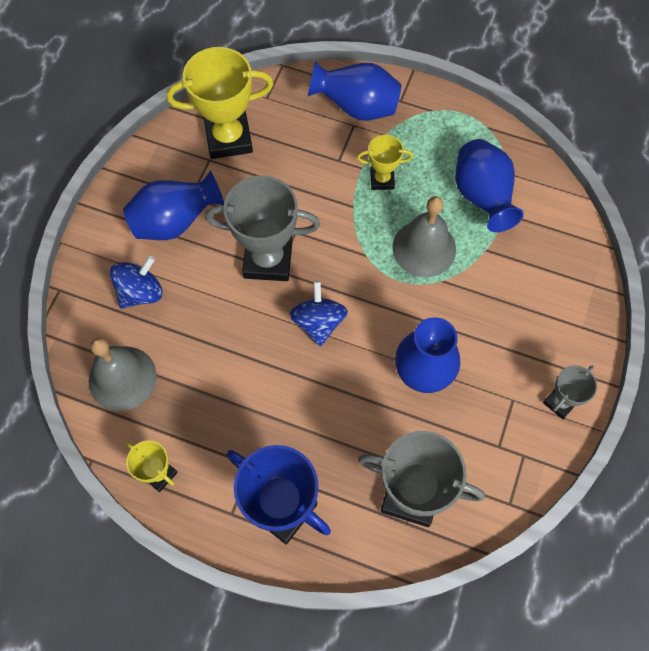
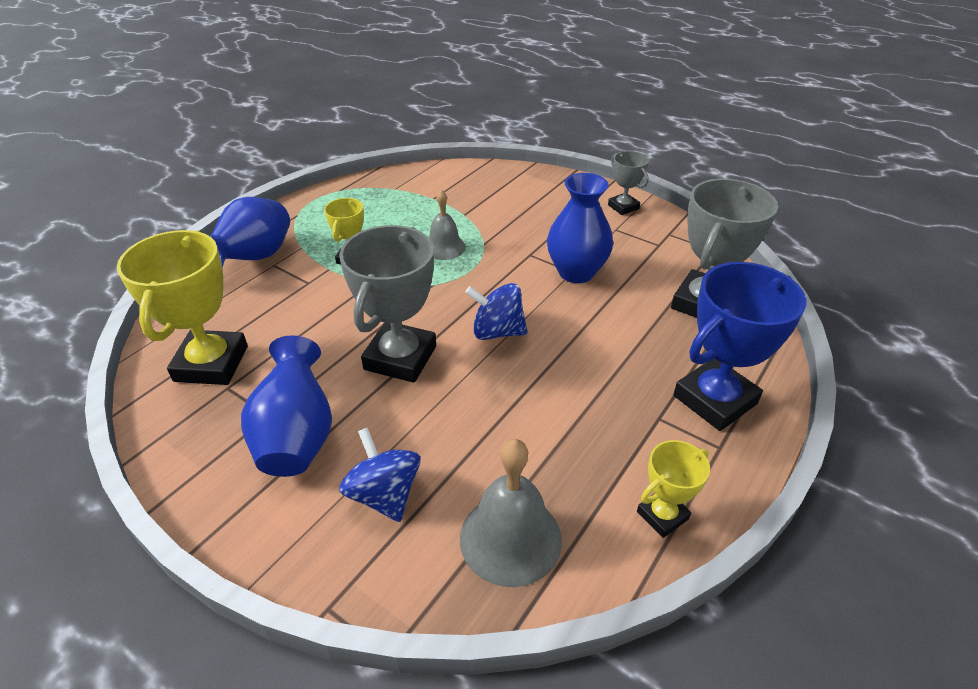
camera: 75 degrees left, 25 degrees down
(424, 248) = (444, 247): grey bell -> grey bell, size x0.64
(482, 197) = (409, 206): blue vase -> none

